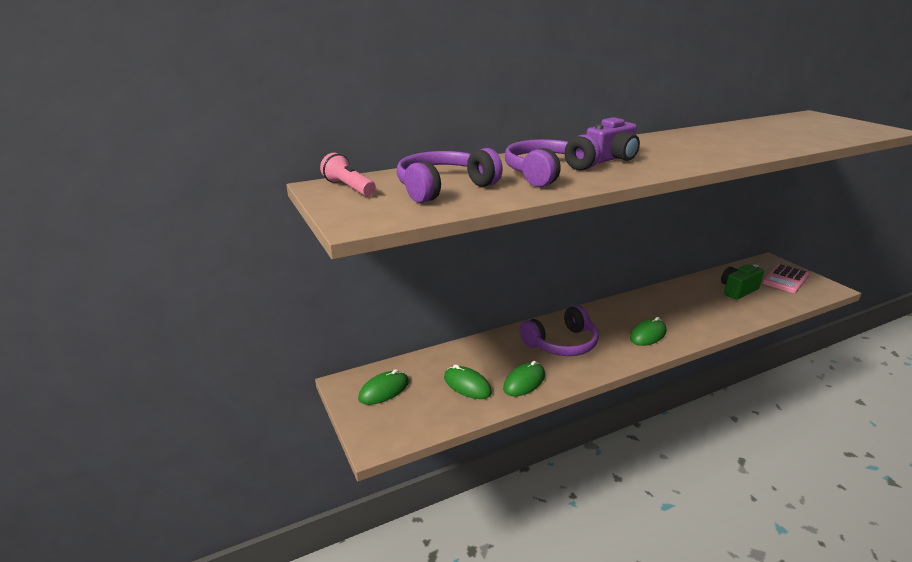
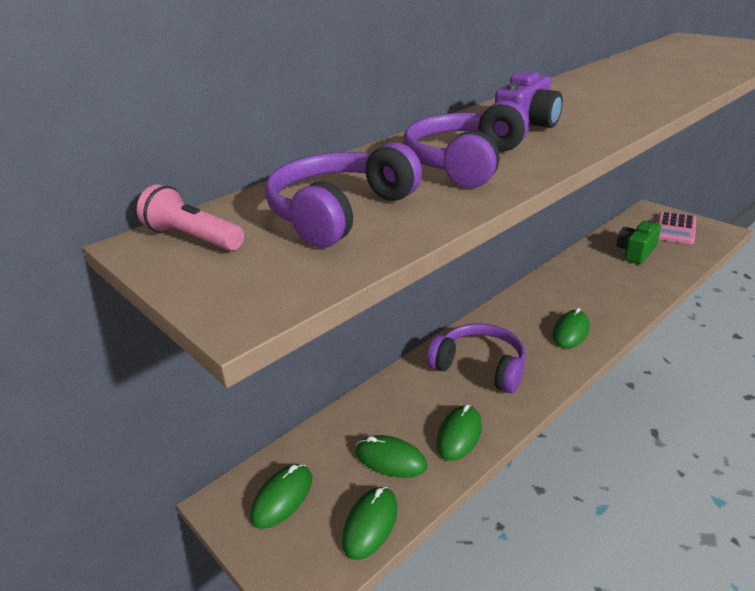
camera: 15 degrees left, 5 degrees up
(436, 419) = (370, 524): none -> green mouse
(561, 343) = (479, 367): purple headphones -> purple headphones turned 105 degrees counterclockwise

